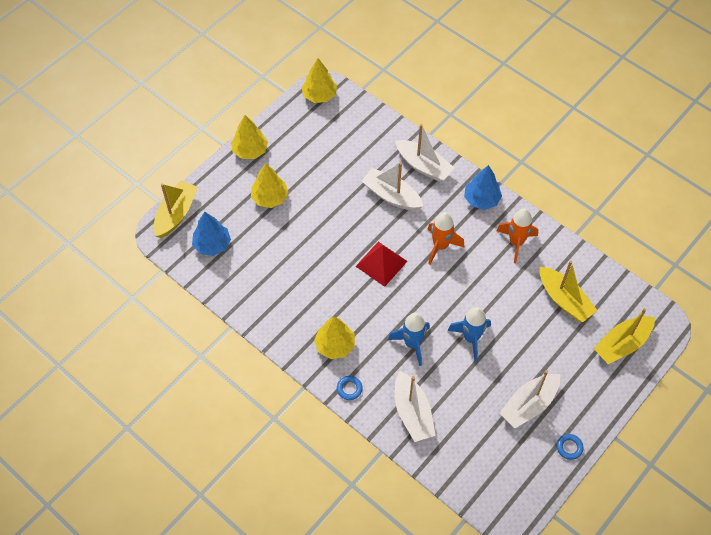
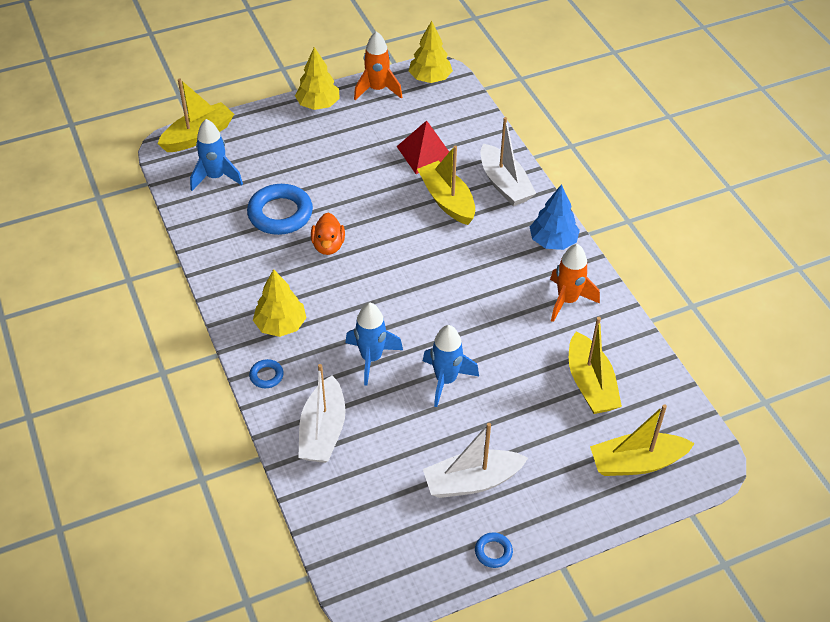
camera: 25 degrees right, 10 degrees down
(212, 244) = (215, 177): blue tree -> blue rocket
(270, 198) = (309, 155): yellow tree -> none
(279, 256) = (280, 214): none -> blue ring
(330, 268) = (328, 246): none -> orange duck
(381, 263) = (390, 263): red pyramid -> red pyramid (425, 153)
(391, 196) = (447, 200): white boat -> yellow boat
(440, 246) = (472, 271): orange rocket -> orange rocket (377, 90)

